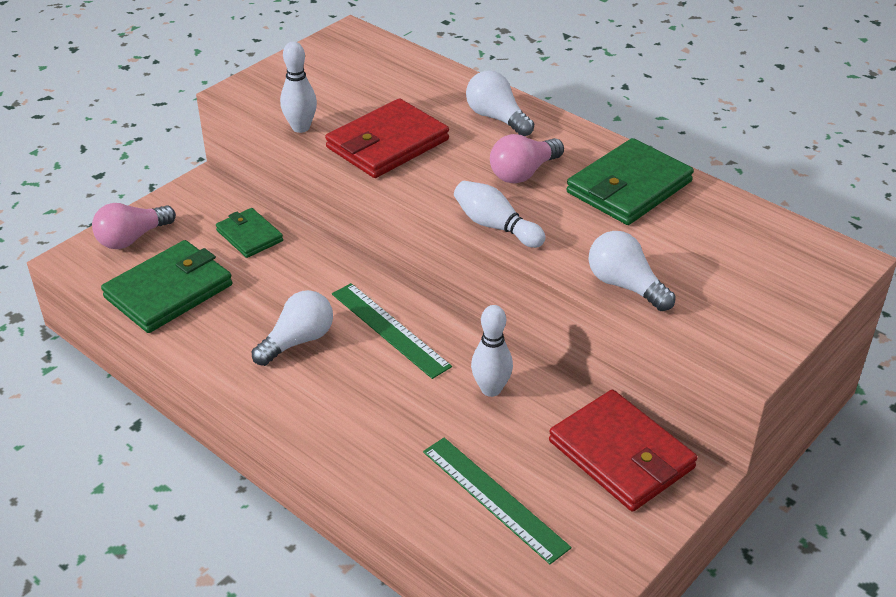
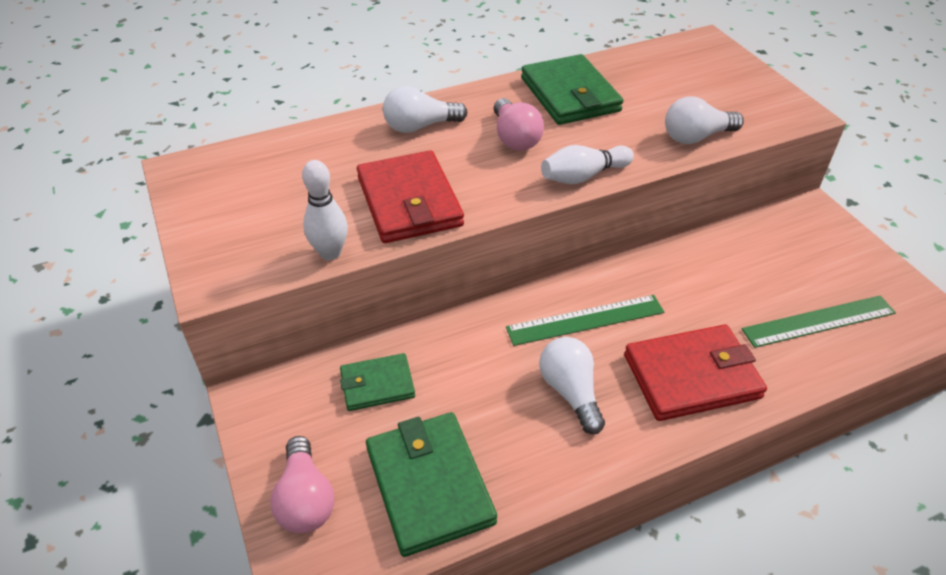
camera: 65 degrees left, 5 degrees up
(491, 389) = (690, 281): white bowling pin -> none
(621, 455) = (787, 237): red wallet -> red wallet (692, 376)

